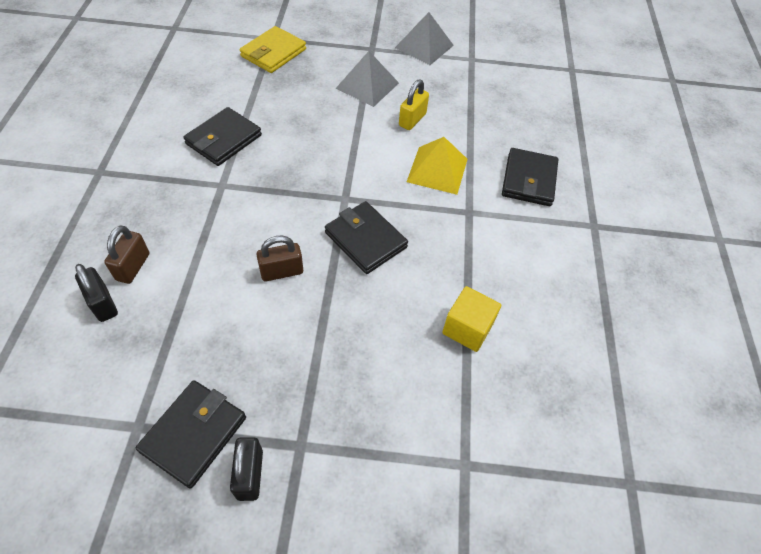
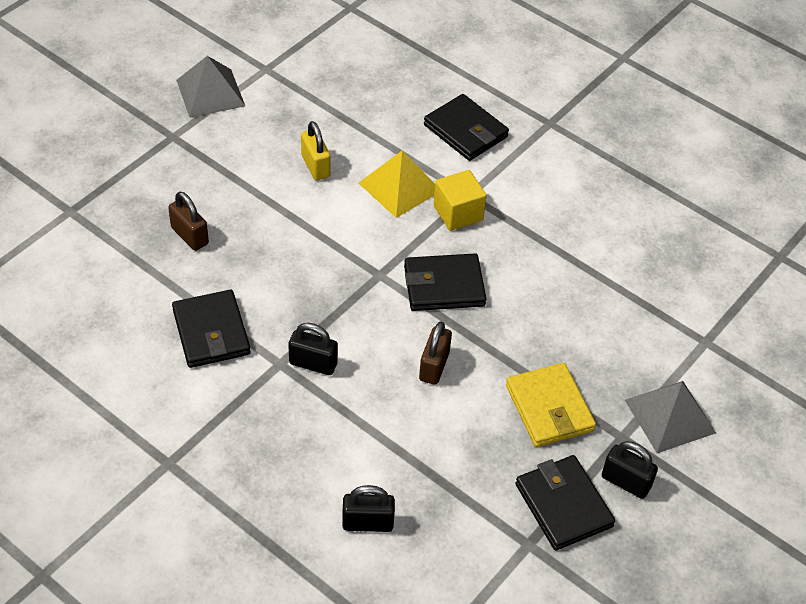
camera: 55 degrees left, 5 degrees down
(133, 267) = (337, 481): brown padlock -> brown padlock (189, 236)
(233, 202) = (313, 364): none -> black padlock
(273, 53) = (100, 223): yellow wallet -> yellow wallet (549, 408)
(367, 85) = (231, 172): grey pyramid -> grey pyramid (670, 416)
(467, 328) = (590, 270): yellow cube -> yellow cube (458, 213)

